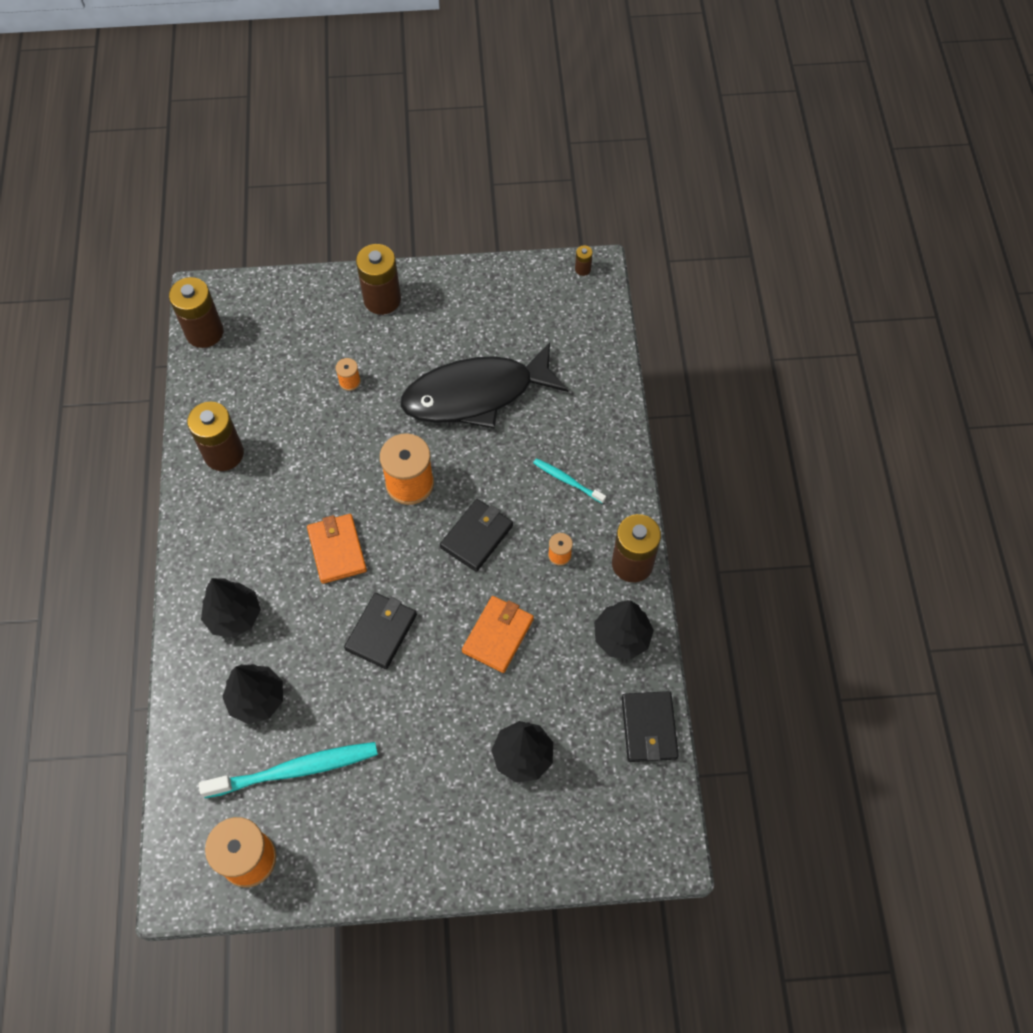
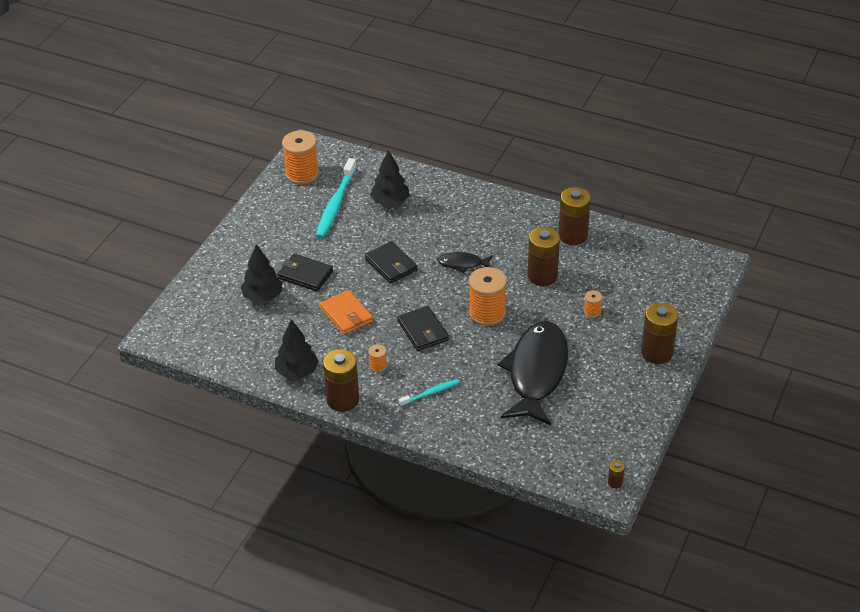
camera: 120 degrees right, 20 degrees down
(204, 332) = (682, 254): brown battery -> brown battery (542, 276)
(234, 616) = (451, 208): black tree -> none
(337, 550) = (462, 264): orange wallet -> black fish
(649, 728) = (230, 359): black wallet -> black wallet (305, 275)

